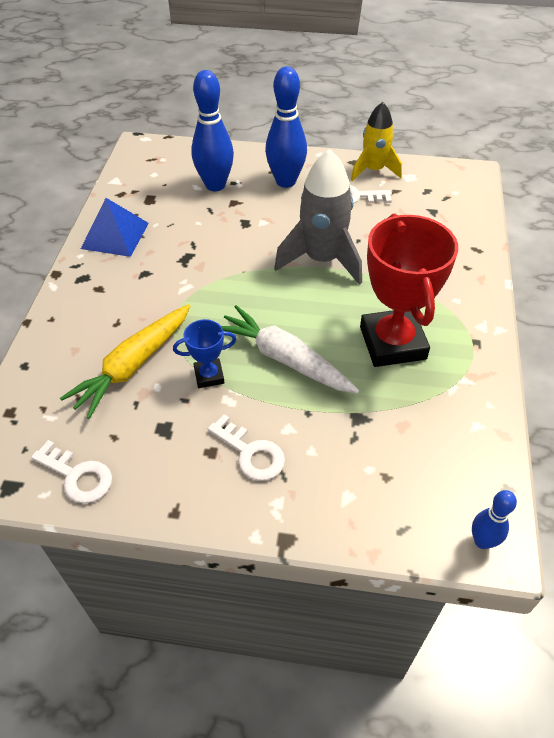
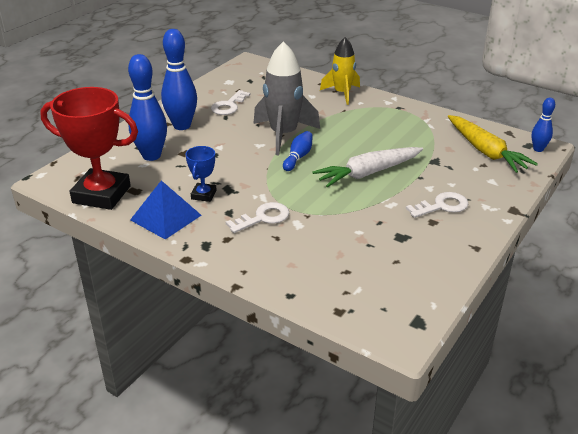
camera: 65 degrees left, 15 degrees down
(78, 476) = (424, 285): white key -> white key (263, 218)
(133, 366) = (330, 238): yellow carrot -> yellow carrot (486, 151)
(209, 376) = (363, 207): blue trophy -> blue trophy (203, 195)
(281, 287) = (298, 157): none -> blue bowling pin
(373, 170) = (207, 91): yellow rocket -> yellow rocket (342, 93)
(392, 343) = (381, 132): red trophy -> red trophy (101, 194)

